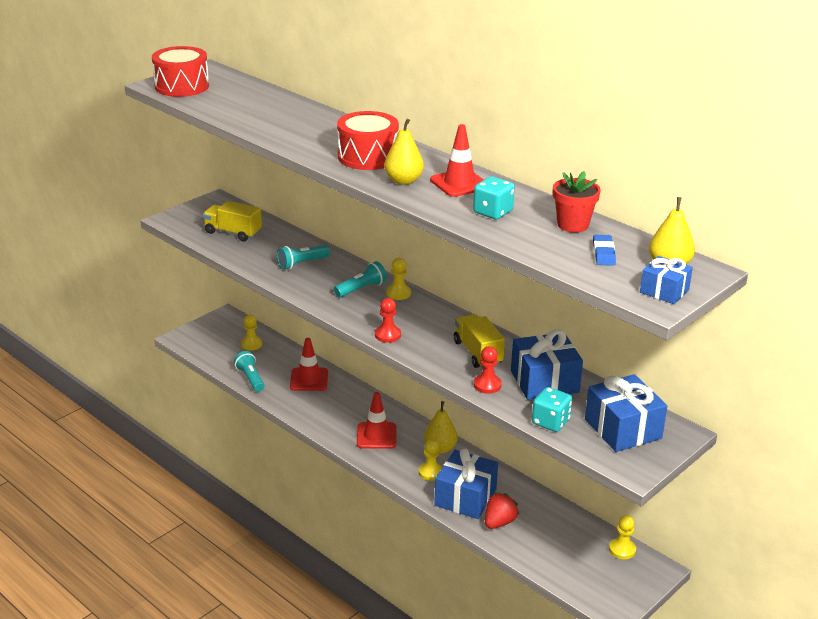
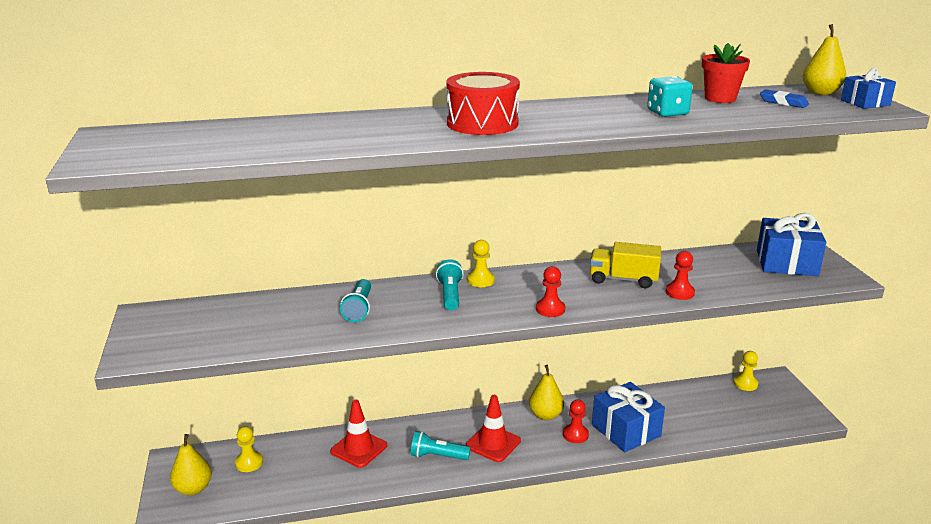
camera: 55 degrees left, 5 degrees down
(182, 86) = (129, 153): red drum -> none
(233, 233) = (233, 326): yellow truck -> none
(250, 378) = (309, 488): turquoise flashlight -> turquoise flashlight (437, 456)
(403, 181) = (559, 124): yellow pear -> yellow pear (193, 489)
(430, 472) = (575, 435): yellow pawn -> red pawn
(459, 183) = (592, 109): red traffic cone -> none
(499, 522) = (673, 427): red strawberry -> none
(544, 381) = (694, 268): blue gift -> none
(550, 422) = (758, 286): turquoise dice -> none

